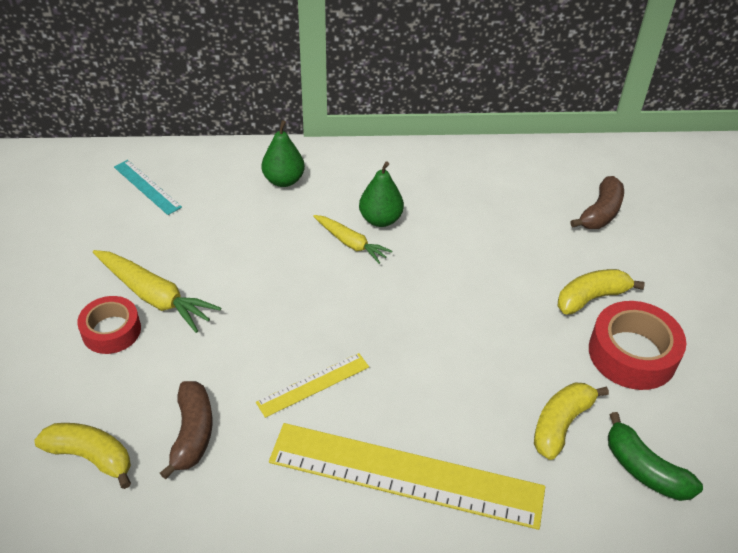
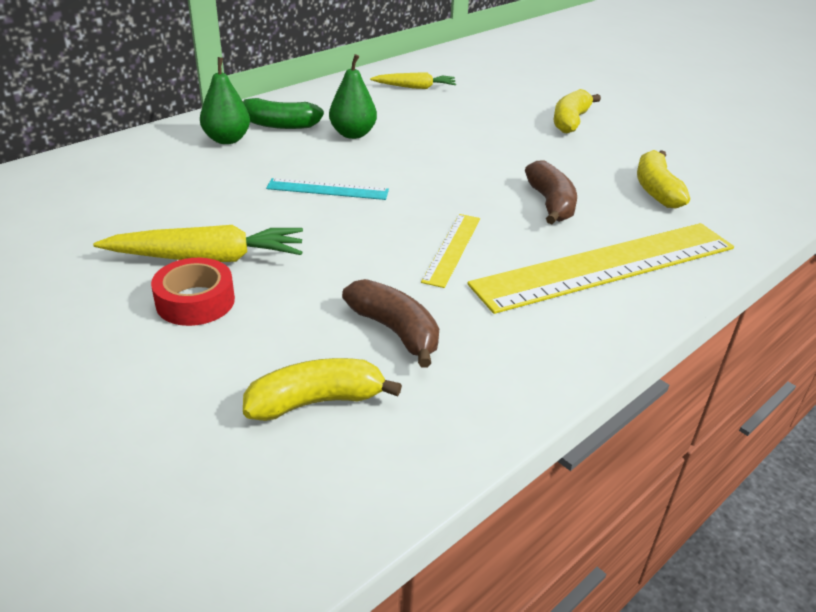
camera: 40 degrees left, 10 degrees down
(147, 187) = (81, 189): turquoise ruler -> turquoise ruler (327, 189)
(350, 243) = (349, 156): yellow carrot -> yellow carrot (415, 87)
(600, 212) = (508, 79): brown banana -> brown banana (550, 203)
(632, 354) = (638, 138): red tape -> none
(645, 469) = (737, 189): green banana -> green banana (279, 125)

